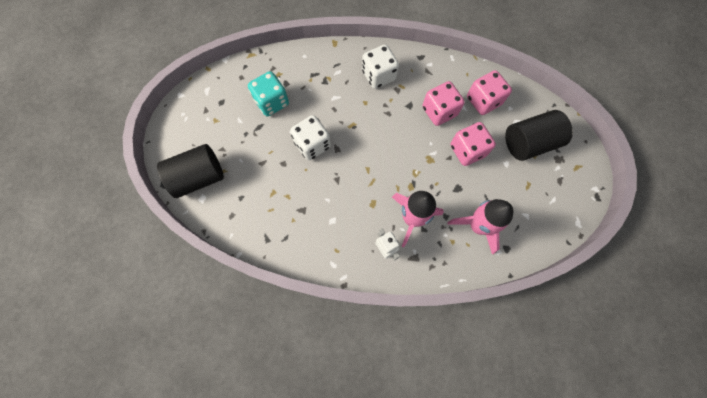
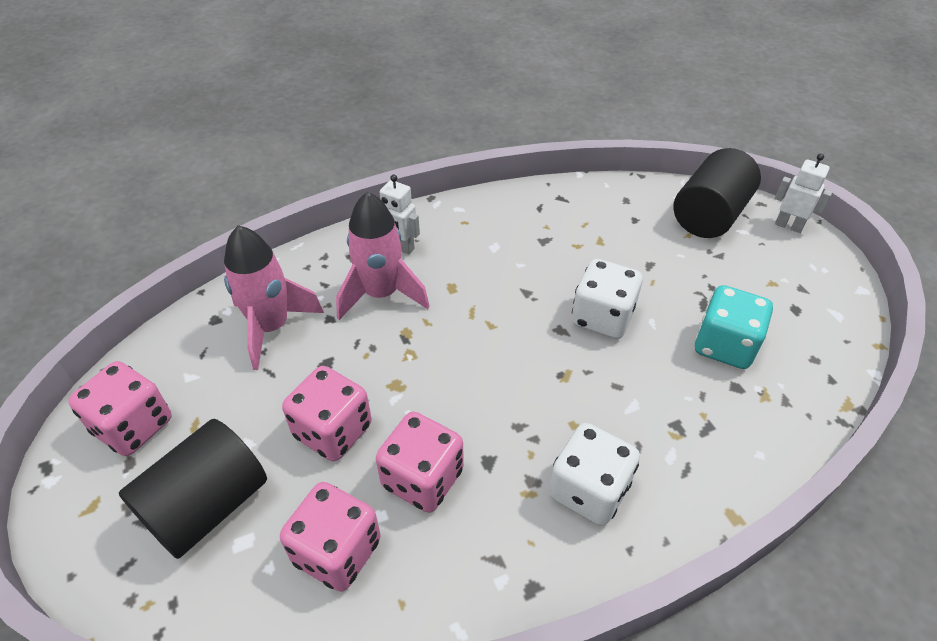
camera: 150 degrees right, 25 degrees down
(167, 147) = (788, 226): none -> white robot
(556, 199) = (134, 426): none -> pink dice

